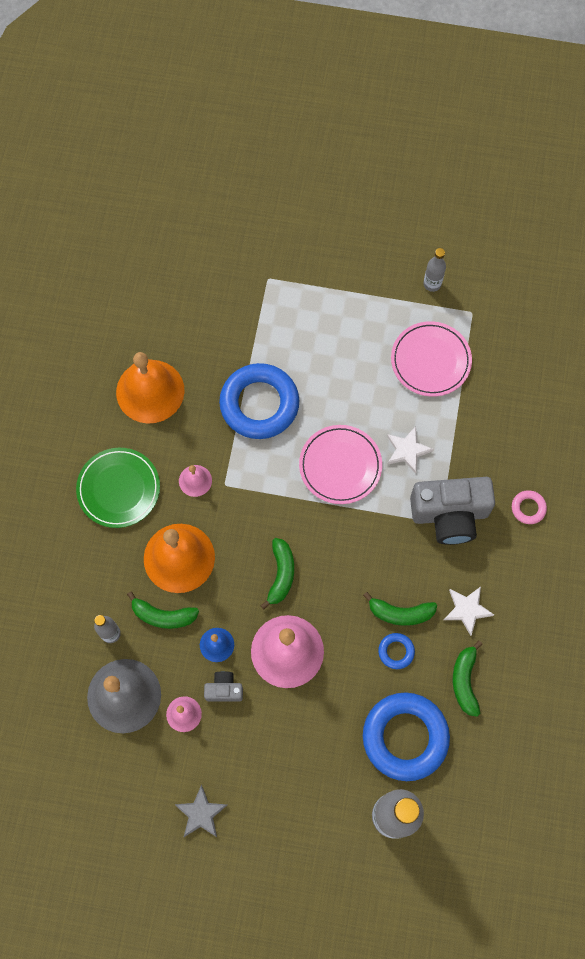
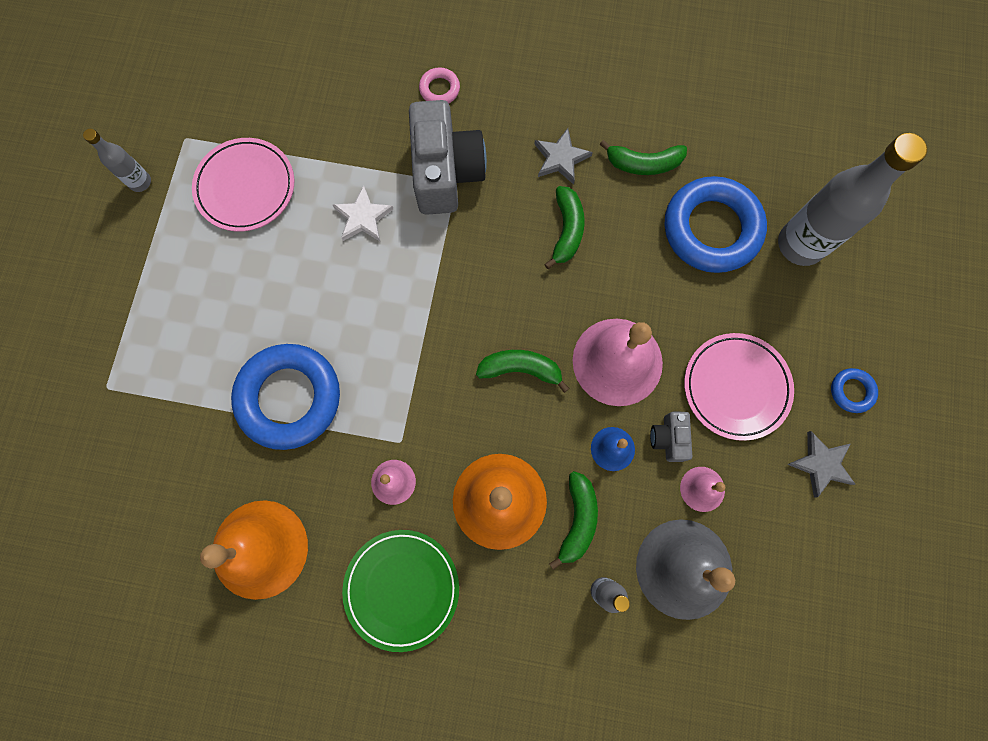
camera: 90 degrees left, 5 degrees up
(340, 466) = (380, 296): pink plate -> pink plate (736, 387)
(396, 651) = (612, 236): blue ring -> blue ring (851, 391)
(467, 610) = (561, 158): white star -> grey star

